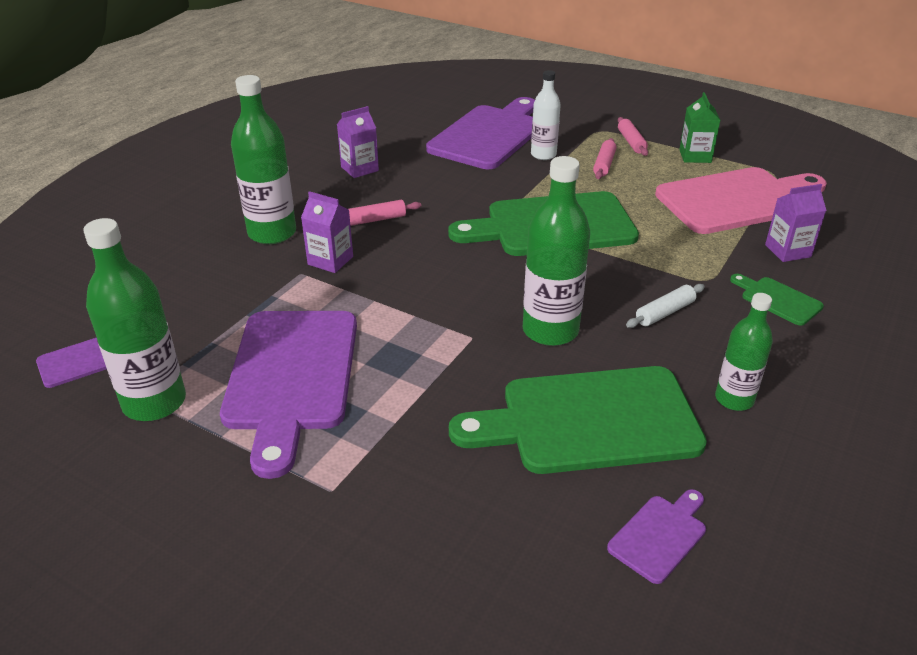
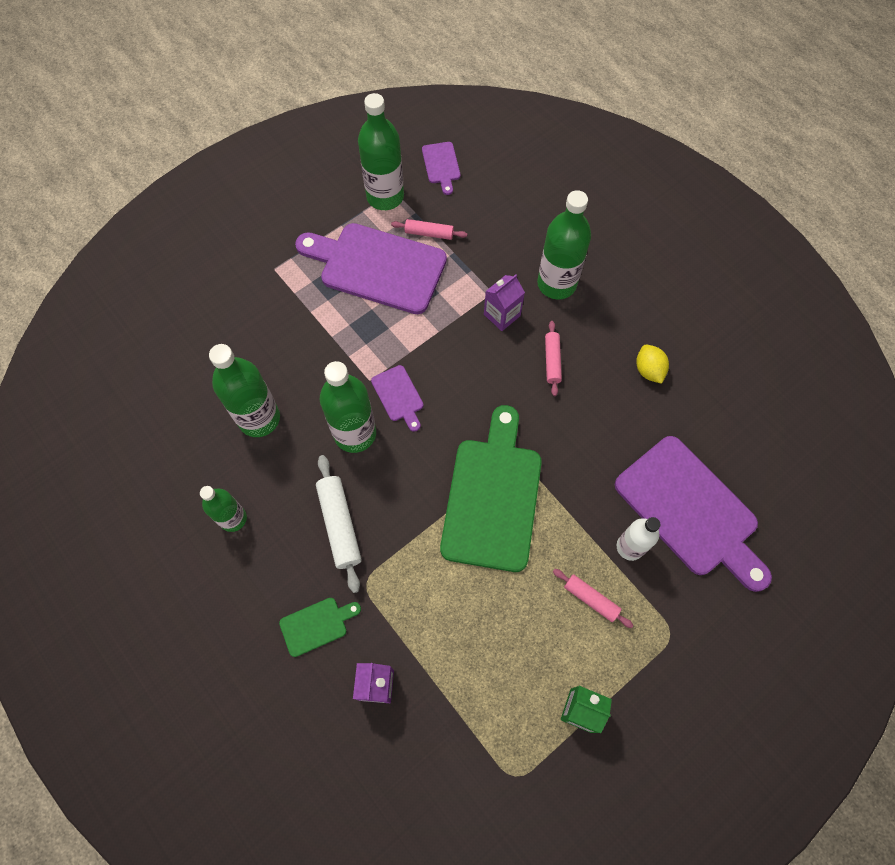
camera: 110 degrees right, 30 degrees up
(359, 169) = (648, 370): purple carton -> yellow lemon
(589, 421) = (259, 418): green cutting board -> green bottle
(631, 142) = (633, 656): pink rolling pin -> pink rolling pin (429, 233)
(660, 535) = (161, 414): purple cutting board -> purple cutting board (398, 396)
(665, 313) = (339, 525): white rolling pin -> white rolling pin, size x1.60
(737, 200) = (476, 696): pink cutting board -> none

